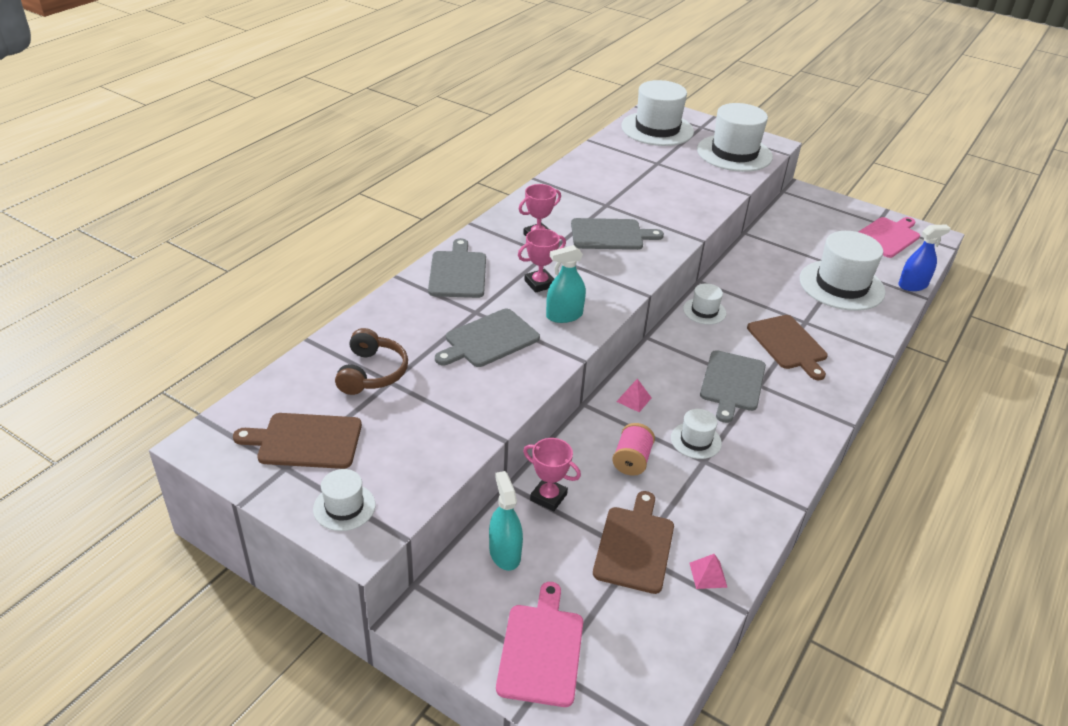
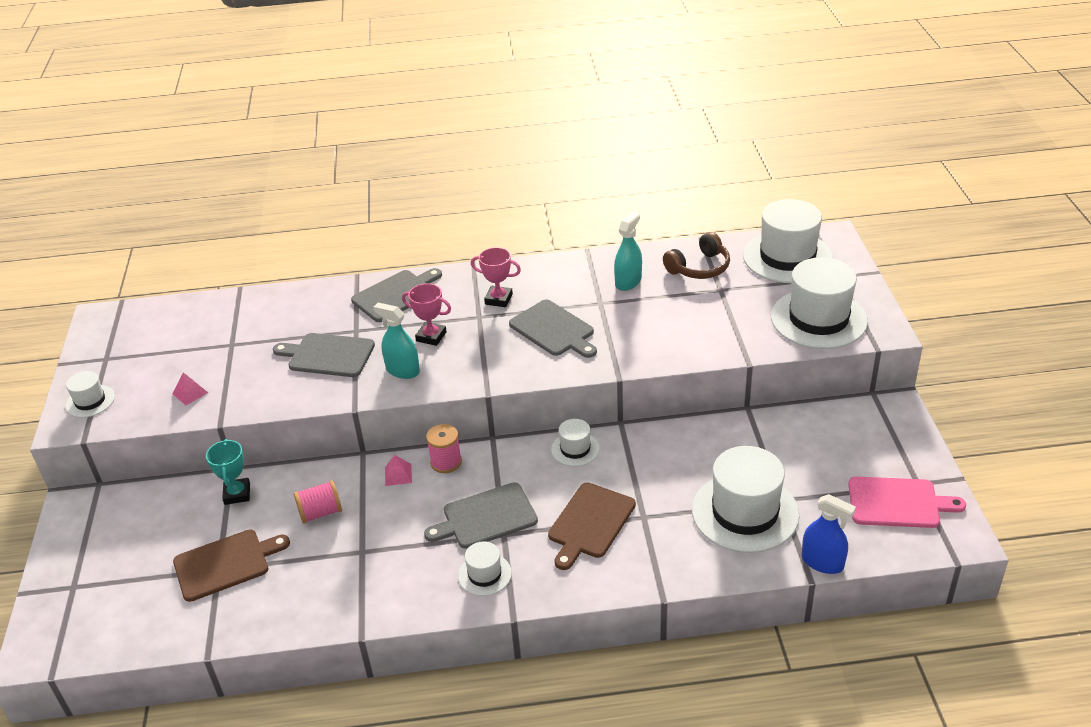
camera: 55 degrees right, 0 degrees up
(305, 441) = (137, 350): brown cutting board -> none
(372, 373) = (232, 332): brown headphones -> brown headphones (699, 267)
(505, 553) = (161, 506): turquoise spray bottle -> turquoise spray bottle (628, 282)
(541, 650) = (86, 572): pink cutting board -> none
(548, 497) = (237, 494): pink trophy -> turquoise trophy
(648, 370) = (446, 462): none -> pink spool
(696, 440) = (383, 534): white hat -> white hat (484, 574)
(708, 575) = (229, 618): pink pyramid -> pink pyramid (190, 393)

